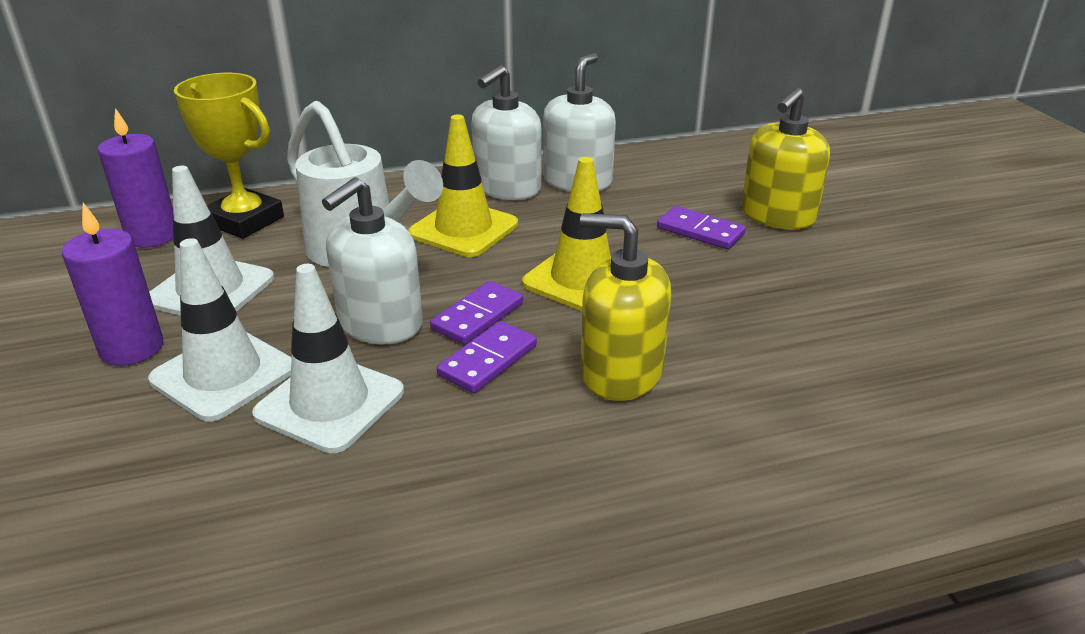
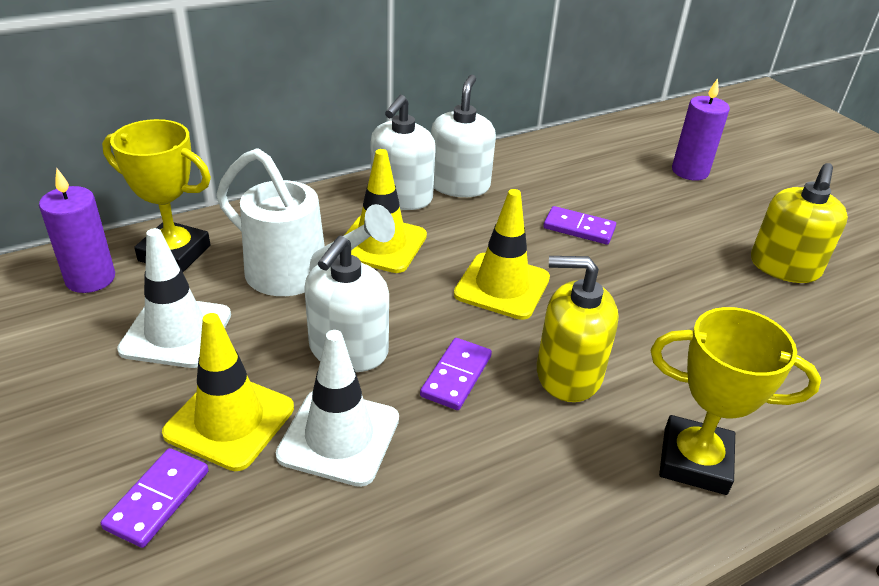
camera: 15 degrees left, 5 degrees up
(132, 348) = (128, 404): purple candle -> purple candle (690, 171)
(223, 374) = (229, 420): white traffic cone -> yellow traffic cone
(477, 316) = (429, 333): purple domino -> purple domino (157, 499)
(740, 480) = (694, 461): none -> yellow trophy
(777, 216) = (633, 207): yellow soap dispenser -> yellow soap dispenser (784, 267)

